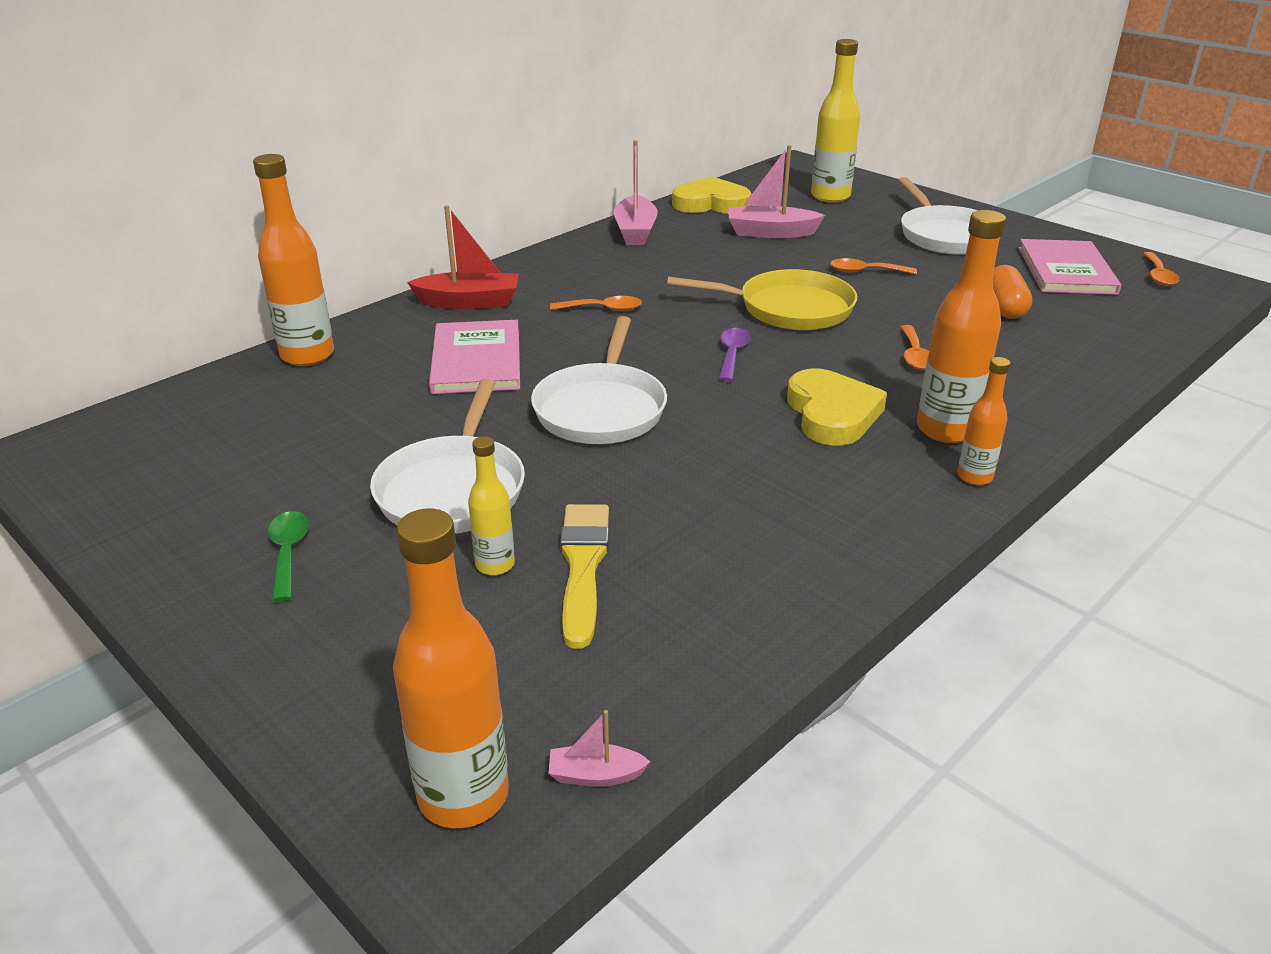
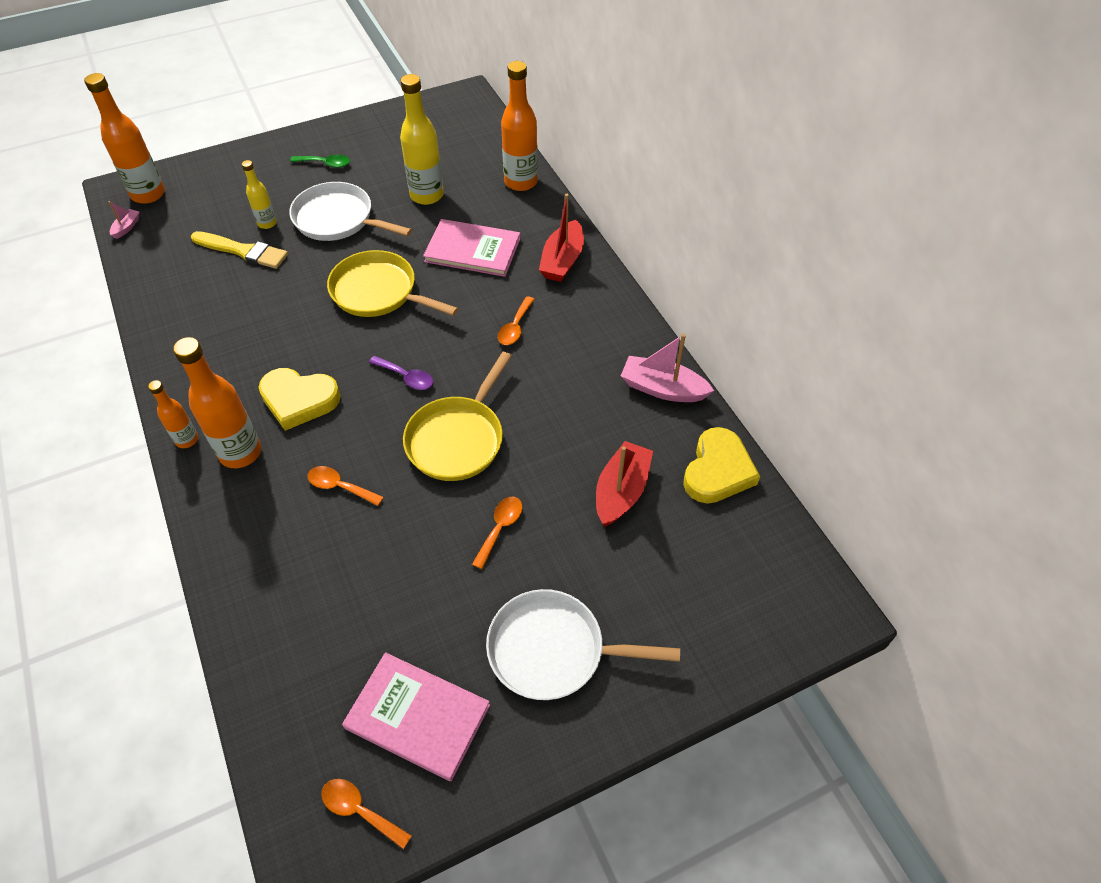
camera: 110 degrees right, 20 degrees up
(601, 408) = (378, 292): white pan -> yellow pan
(770, 233) = (621, 491): pink boat -> red boat
(830, 196) = (705, 591): yellow bottle -> yellow bottle (427, 195)
(1004, 307) = (376, 602): orange capsule -> none

